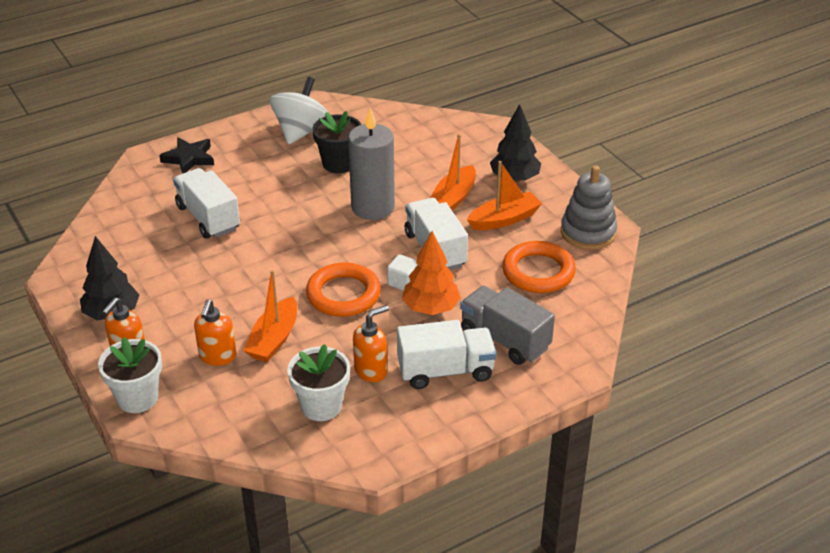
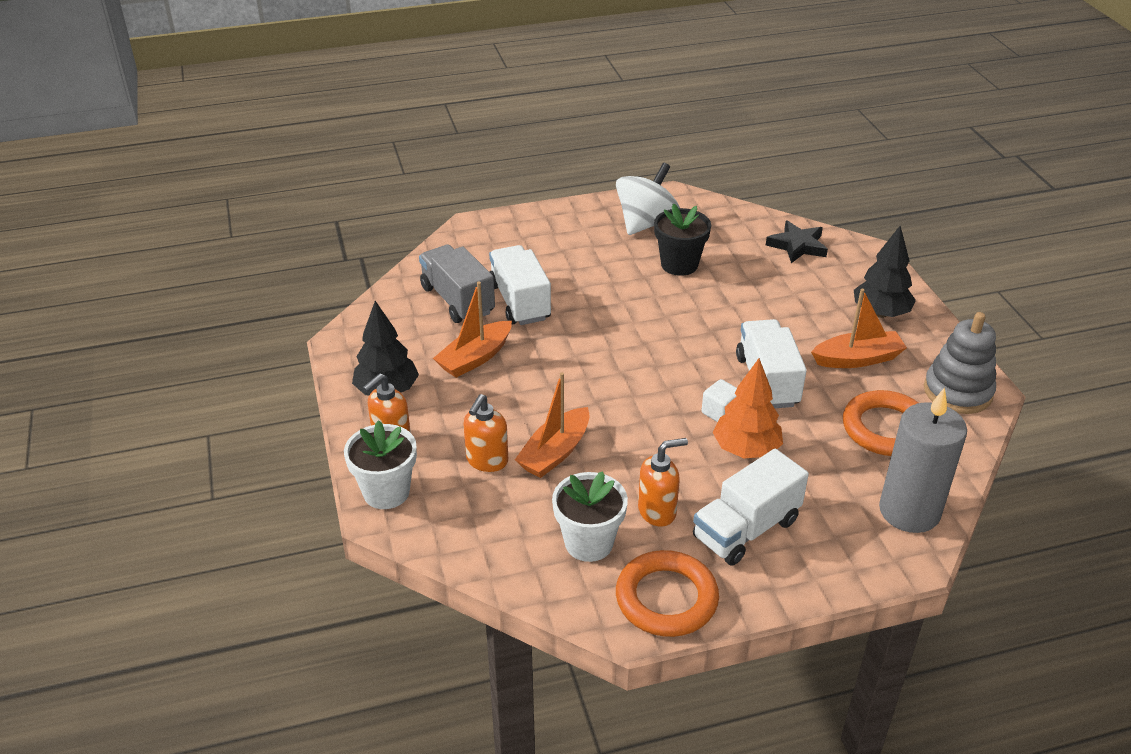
camera: 15 degrees right, 0 degrees up
(189, 158) = (517, 234): black star -> black star (797, 246)
(343, 294) = (647, 415): orange ring -> orange ring (666, 598)
(373, 207) = (706, 320): grey candle -> grey candle (909, 511)
(445, 371) = (746, 529): white truck -> white truck turned 135 degrees clockwise
(453, 198) = (802, 325): orange boat -> orange boat (475, 358)
(504, 339) = (827, 504): grey truck -> grey truck (457, 300)

